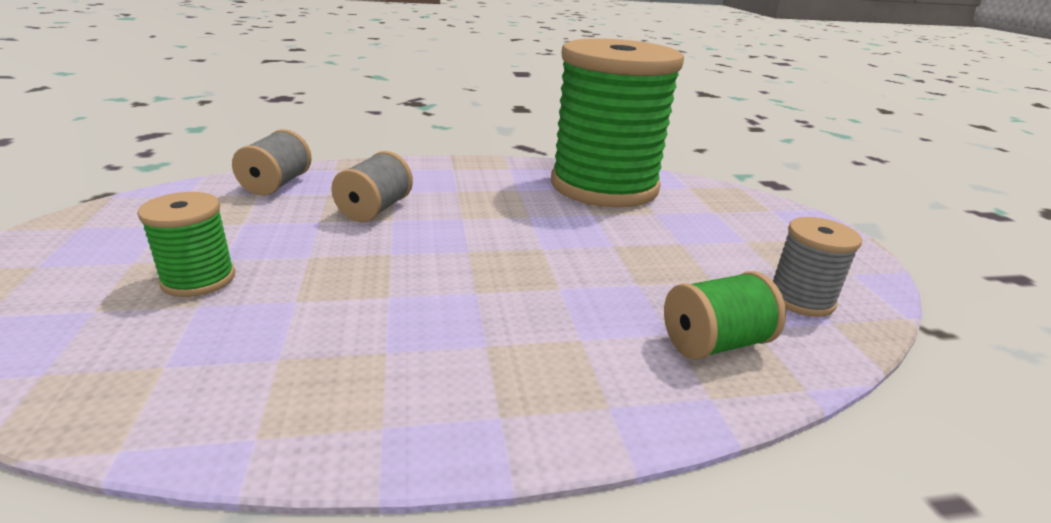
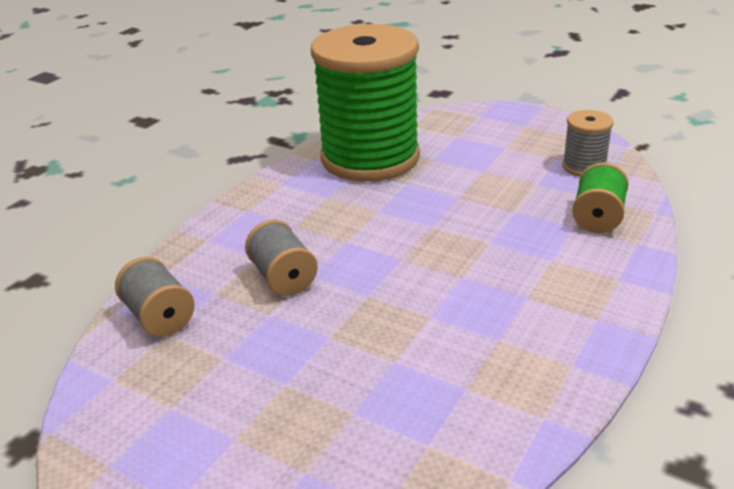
camera: 45 degrees left, 5 degrees up
(198, 279) = (311, 403): green spool -> none

